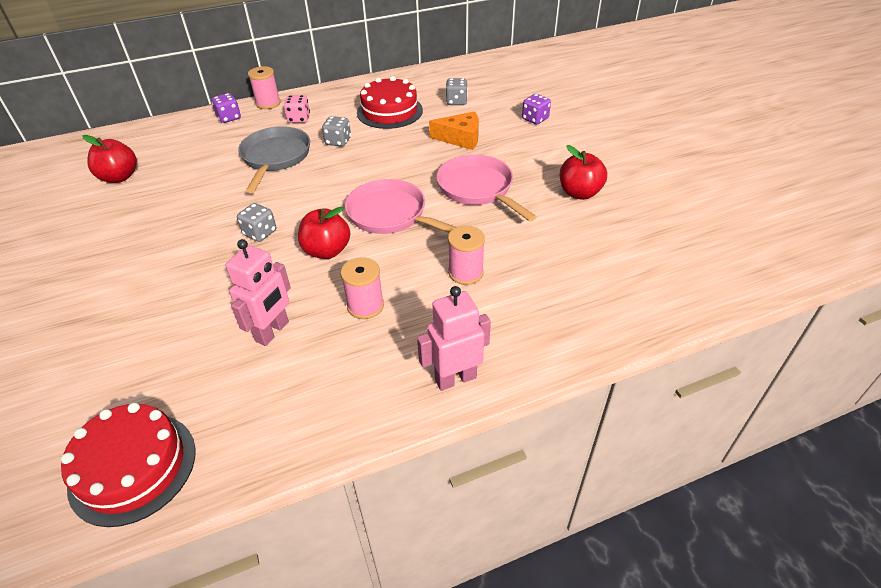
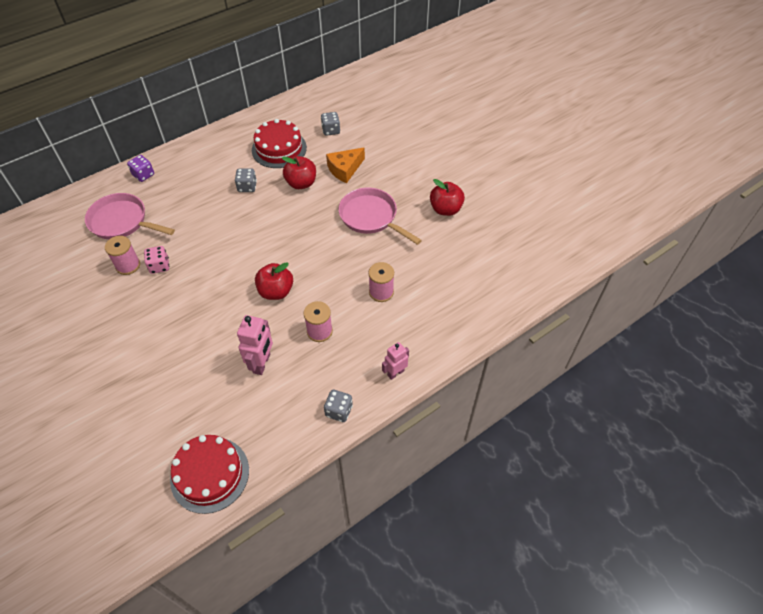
camera: 15 degrees left, 10 degrees up
(119, 177) = (78, 251): red apple -> red apple (301, 183)
(260, 233) = (219, 285): grey dice -> grey dice (339, 411)
(268, 103) = (171, 154): pink spool -> pink spool (128, 265)
(275, 158) = (201, 211): grey pan -> none
(299, 119) = (205, 167): pink dice -> pink dice (159, 266)
(391, 215) = (313, 251): pink pan -> pink pan (122, 222)
(455, 378) = (395, 373): pink robot -> pink robot, size x0.66
(460, 138) = (345, 169): orange cheese -> orange cheese turned 150 degrees clockwise
(535, 119) = (398, 141): purple dice -> none

